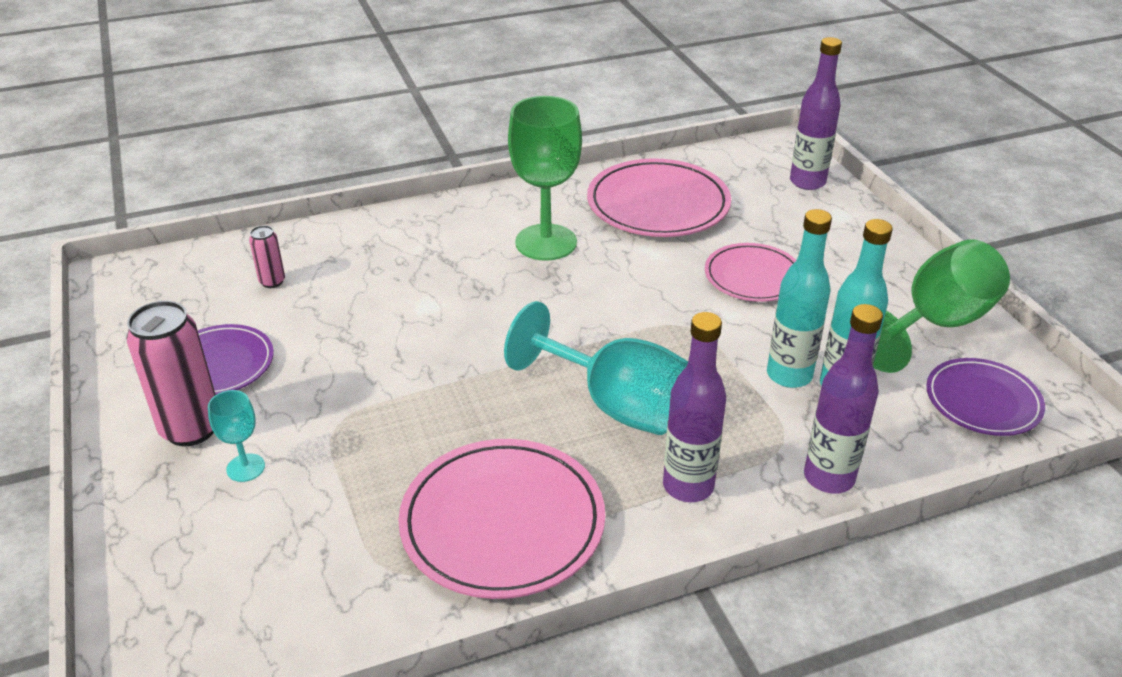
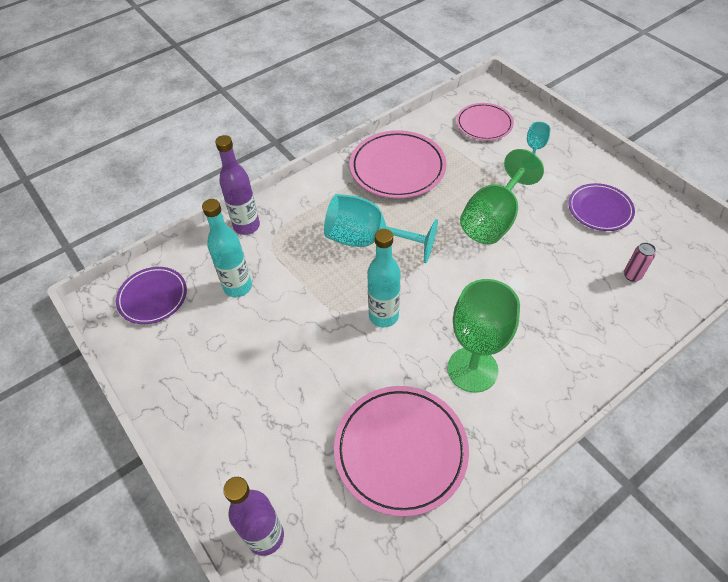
camera: 165 degrees right, 15 degrees up
(191, 429) = (575, 173): pink can -> none
(688, 486) = (317, 205): purple bottle -> none
(753, 277) = (303, 373): pink plate -> pink plate (484, 124)
(789, 375) = (270, 287): turquoise bottle -> turquoise bottle (383, 316)
(935, 324) = (170, 358): green goblet -> green goblet (493, 219)

